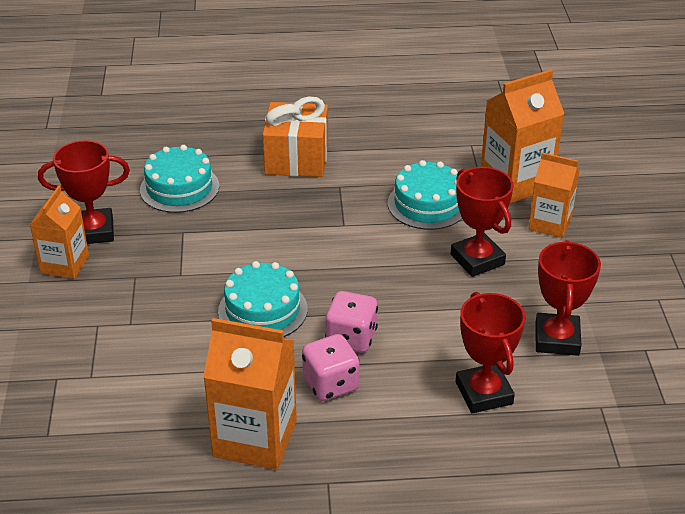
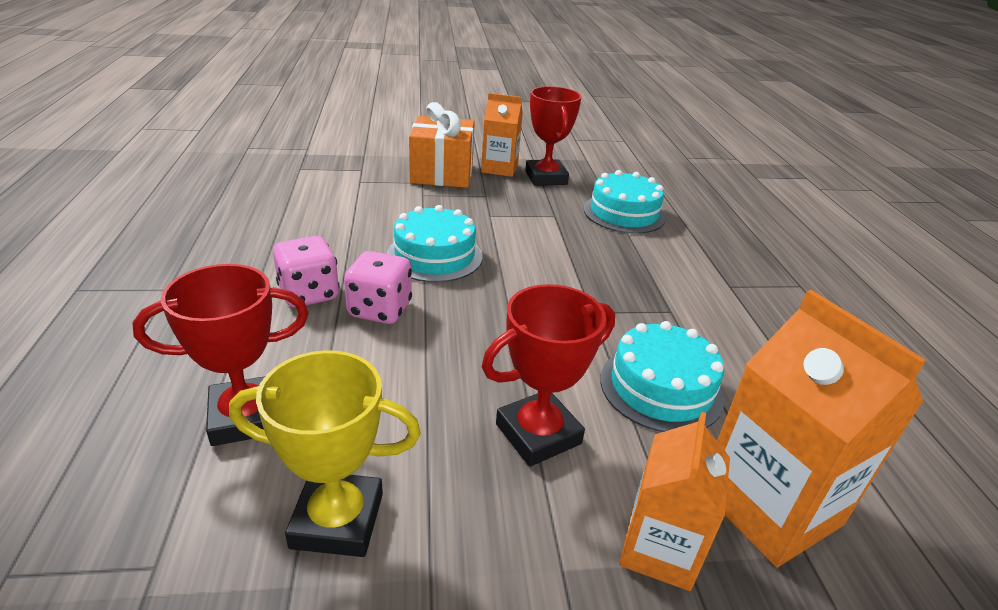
camera: 85 degrees right, 5 degrees down
(255, 438) = (250, 250): orange carton -> none
(296, 159) = (711, 280): orange gift -> orange gift (442, 173)
(557, 339) = (337, 520): red trophy -> yellow trophy

